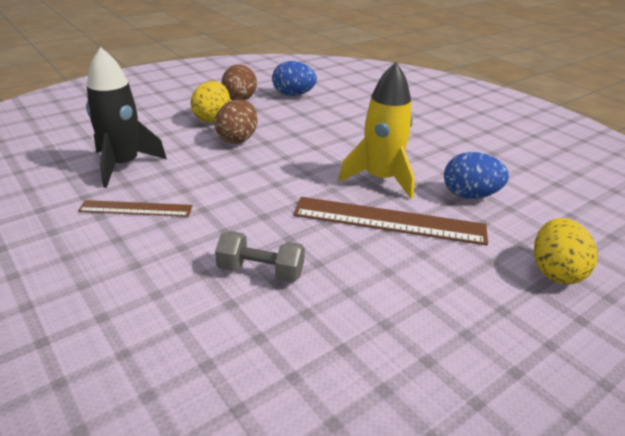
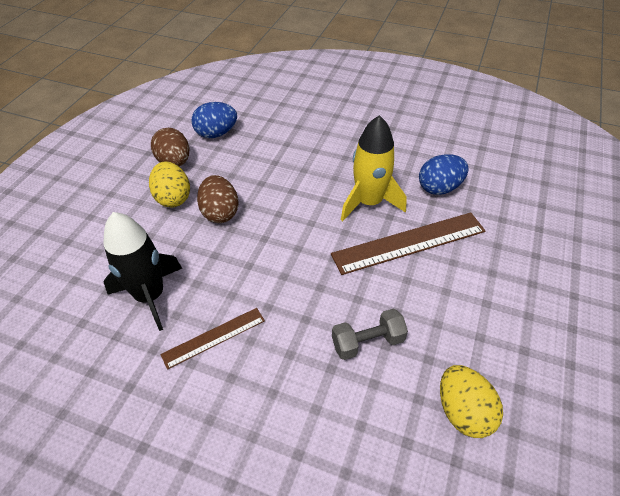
camera: 30 degrees left, 15 degrees up
(555, 271) = (537, 233): yellow egg -> yellow egg (463, 412)

